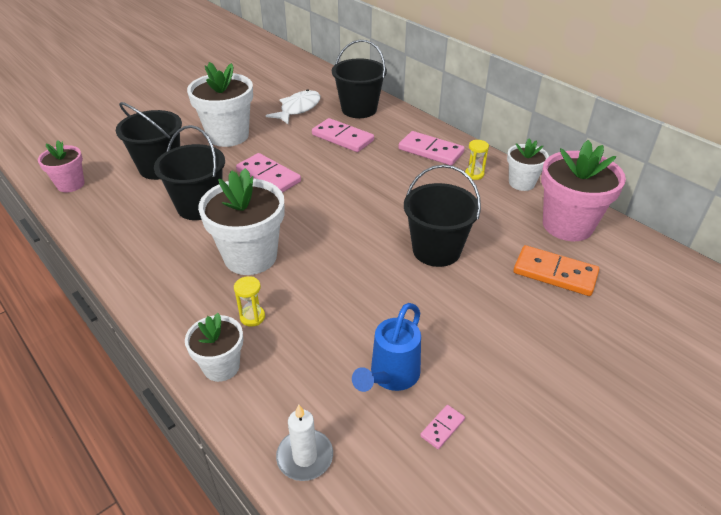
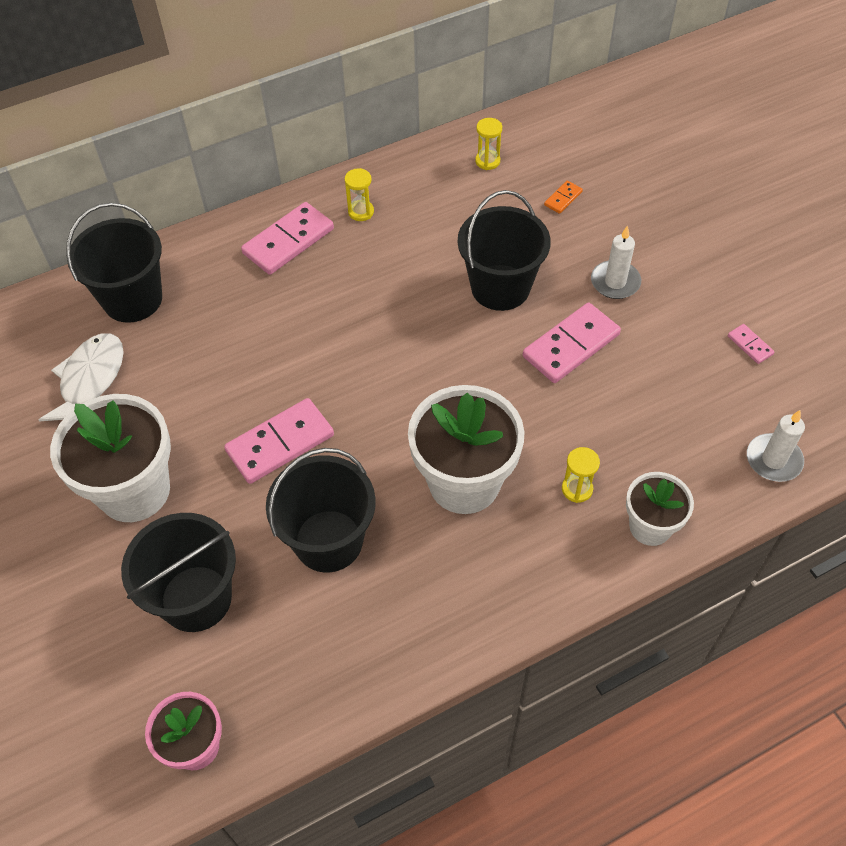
camera: 75 degrees left, 15 degrees up
(298, 109) = (90, 380): white fish -> white fish turned 60 degrees clockwise
(342, 138) = (210, 335): pink domino -> pink domino (571, 345)
(391, 376) = (684, 371): blue watering can -> none
(475, 317) = (615, 282): none -> white candle
(521, 183) = (395, 173): white flower pot -> none
(555, 273) = (563, 198): orange domino -> orange domino, size x0.47
(567, 225) = (487, 161): pink flower pot -> yellow hourglass

